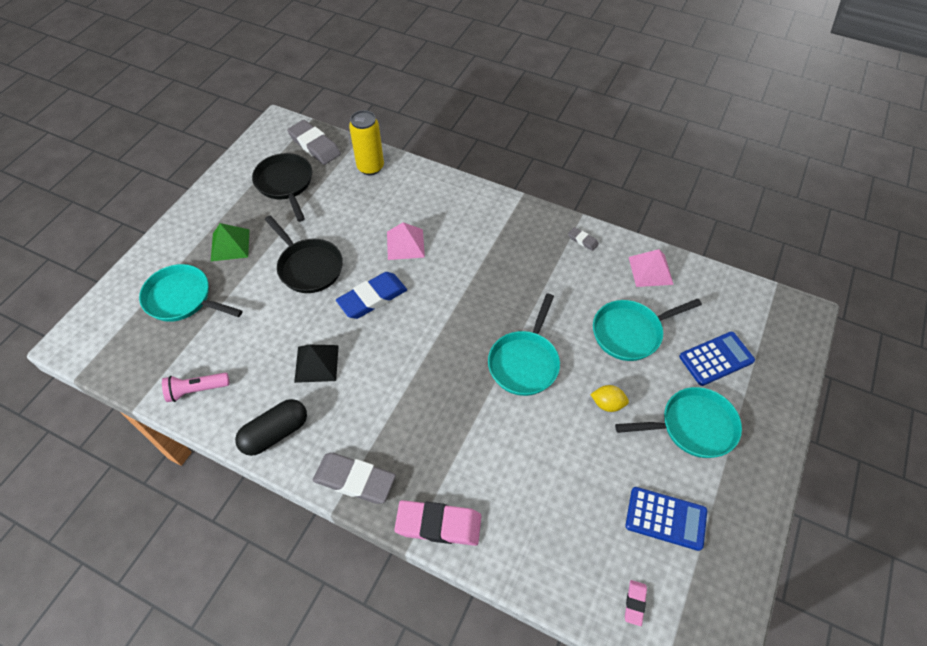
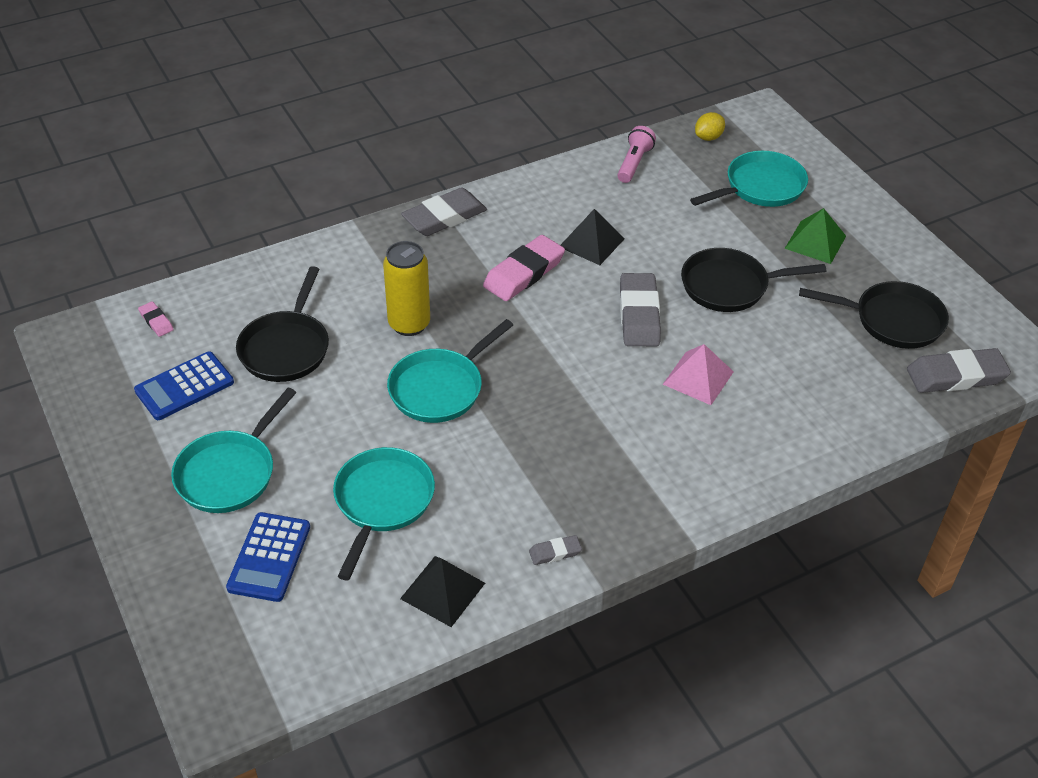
camera: 125 degrees right, 10 degrees down
(275, 433) = (539, 191): black capsule -> none
(370, 167) = (869, 410): yellow can -> yellow can (409, 324)
(372, 298) = (639, 314): blue eraser -> grey eraser
(438, 524) = (351, 245): pink eraser -> pink eraser (524, 273)
(525, 362) = (440, 388): turquoise pan -> turquoise pan turned 105 degrees counterclockwise
(574, 481) = (286, 347): none -> black pan
(607, 404) = (327, 422): yellow lemon -> yellow lemon (708, 137)
(650, 270) = (443, 591): pink pyramid -> black pyramid

